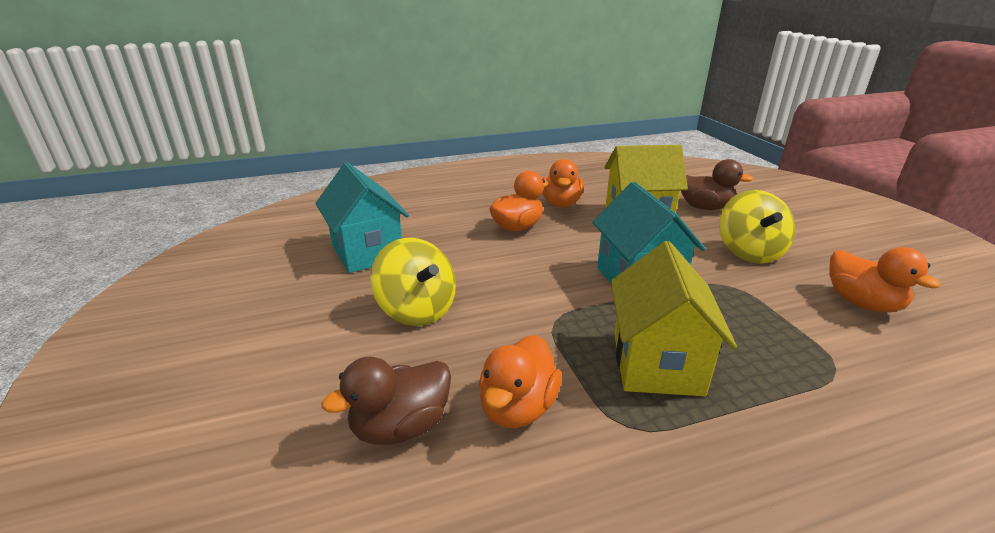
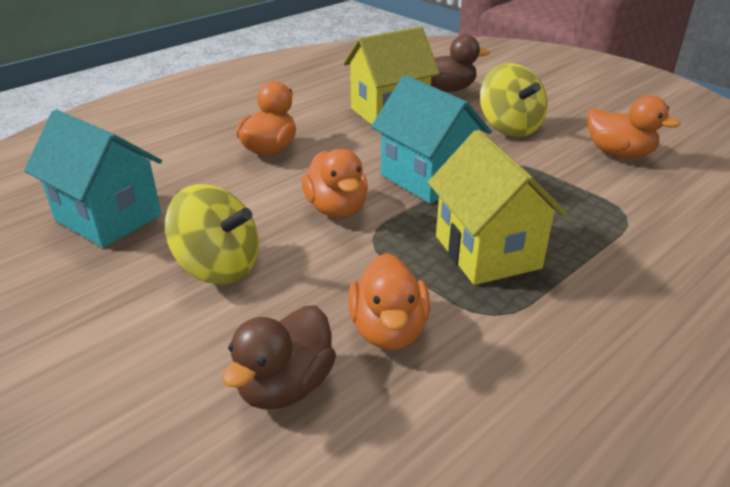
camera: 25 degrees left, 5 degrees up
(561, 204) = (301, 113): orange duck -> orange duck (336, 209)

